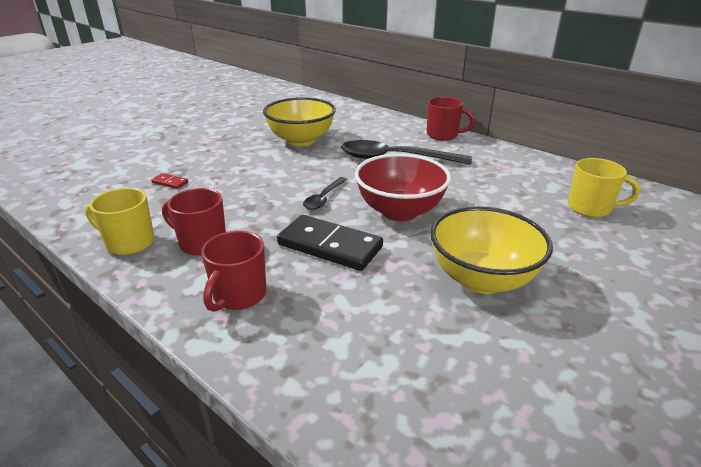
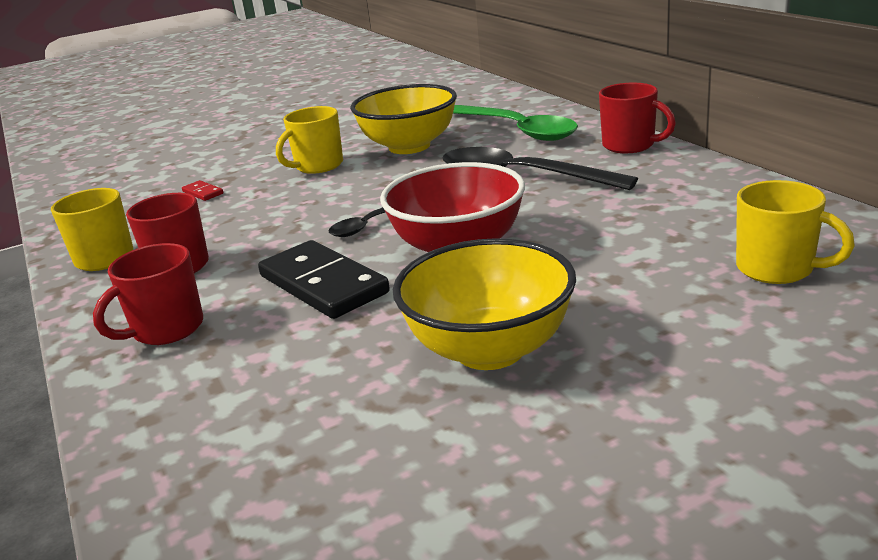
camera: 25 degrees right, 5 degrees down
(246, 157) = (318, 166): none -> yellow mug
(365, 127) = (518, 130): none -> green spoon

